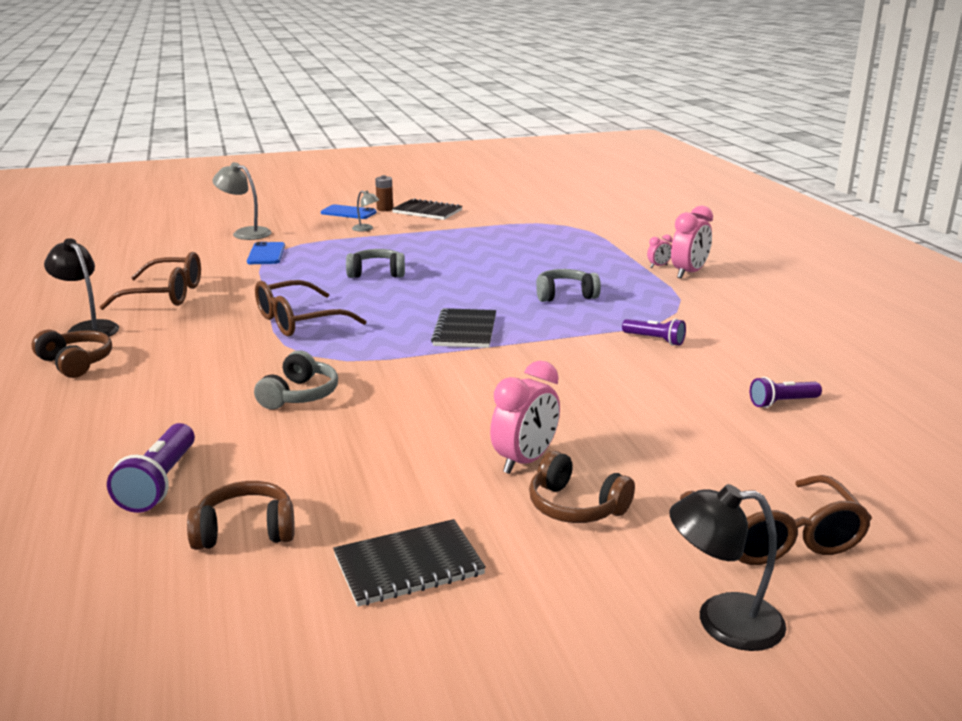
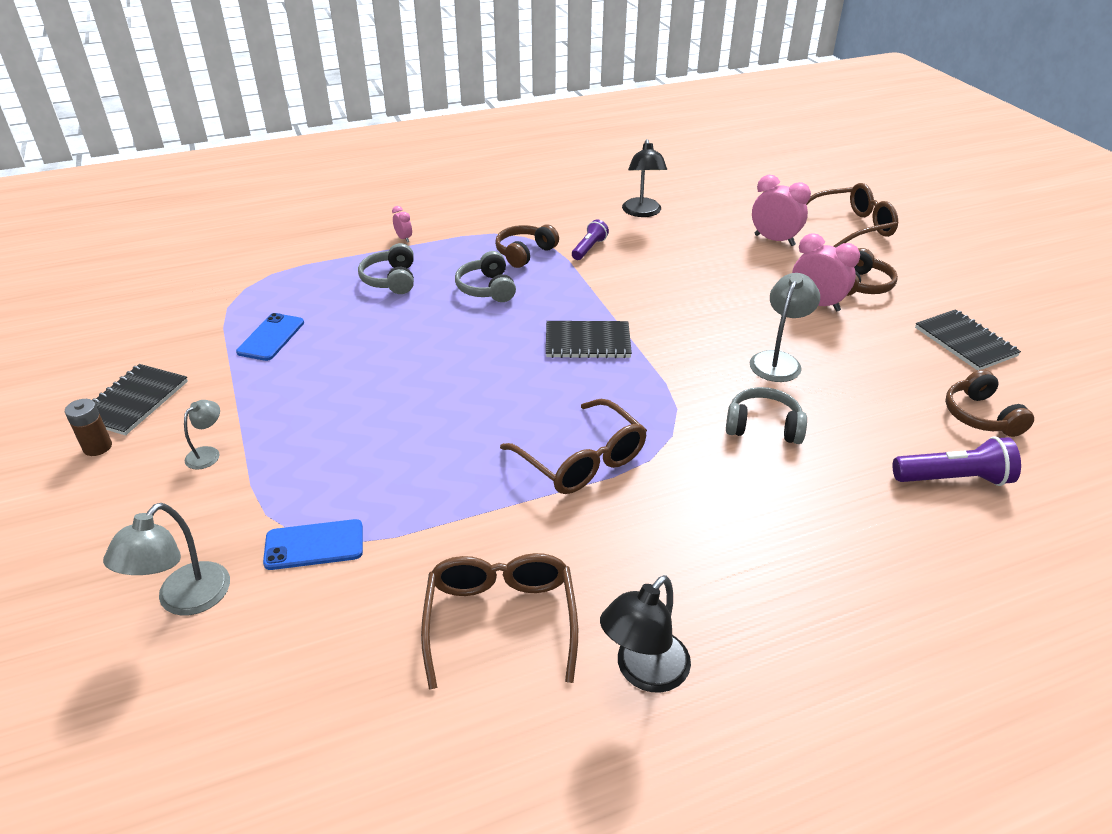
camera: 95 degrees left, 15 degrees up
(75, 363) = (756, 639): brown headphones -> brown headphones (525, 253)
(348, 213) = (102, 486): blue phone -> blue phone (271, 337)
(376, 273) = (413, 419): grey headphones -> grey headphones (391, 280)
(406, 418) = (778, 360): none -> grey lamp
(688, 273) = (425, 225): pink clock -> pink clock (774, 240)
(722, 621) = (937, 247): black lamp -> black lamp (642, 212)
(782, 403) = (686, 210): purple flashlight -> none

